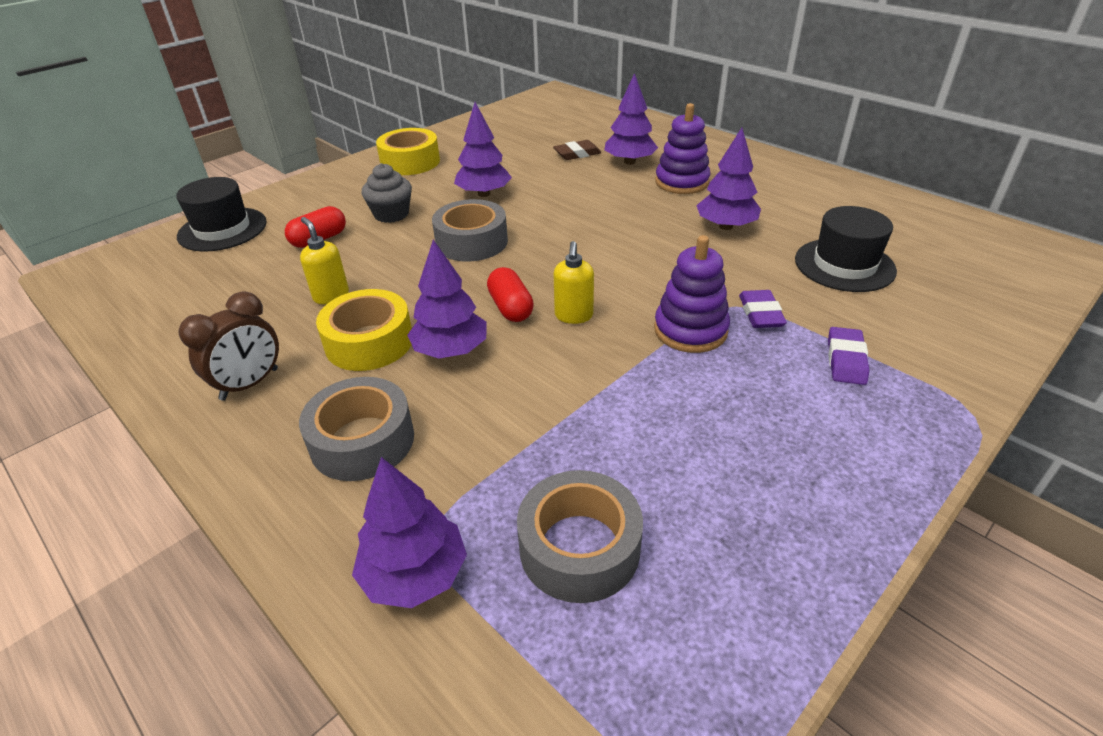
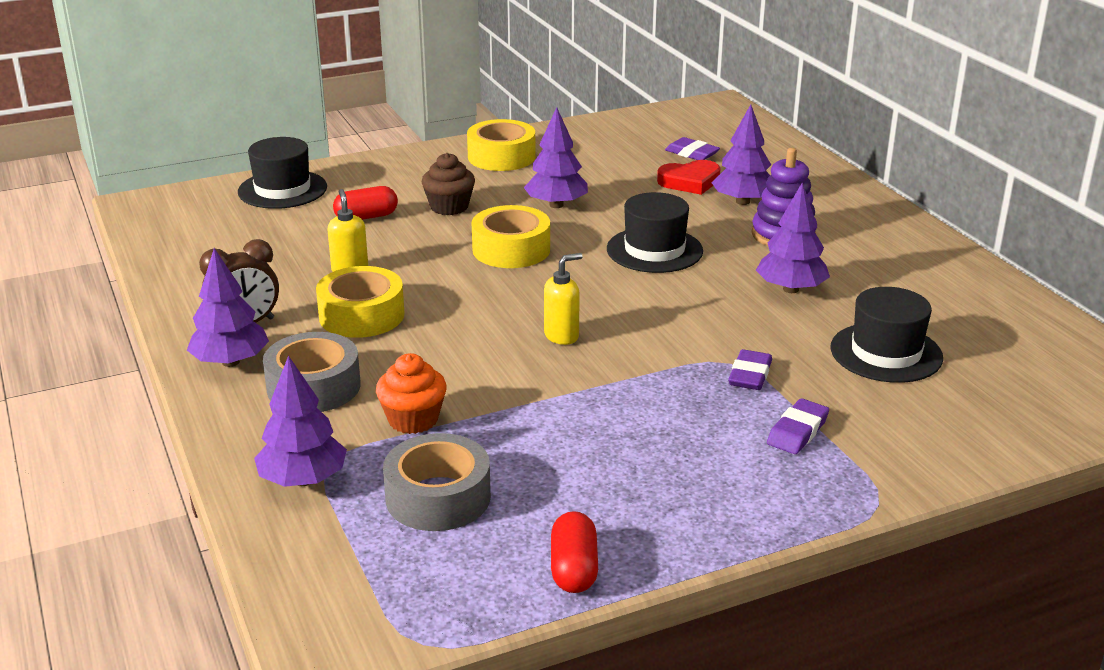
camera: 20 degrees right, 10 degrees down
(391, 214) = (449, 207): grey cupcake -> brown cupcake
(450, 350) = (428, 338): purple tree -> purple tree (230, 362)
(472, 242) = (511, 249): grey tape -> yellow tape
(491, 451) = (413, 420): none -> orange cupcake
(510, 308) = (507, 316): red capsule -> red capsule (573, 569)
(561, 131) = (692, 153): none -> purple eraser
(573, 316) = (562, 336): yellow soap dispenser -> yellow soap dispenser turned 150 degrees counterclockwise
(577, 154) = (690, 182): brown eraser -> red heart
(593, 216) = (654, 250): none -> black hat
(690, 330) = (665, 373): purple stacking toy -> none

